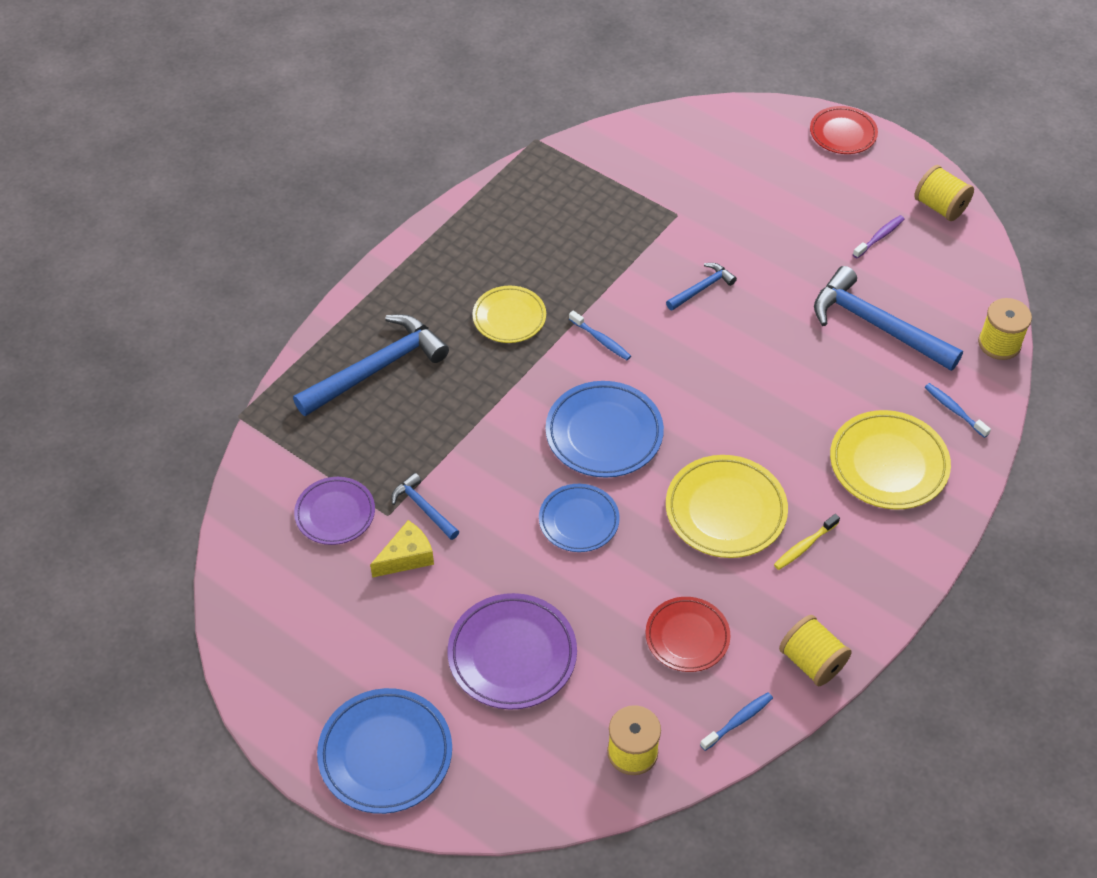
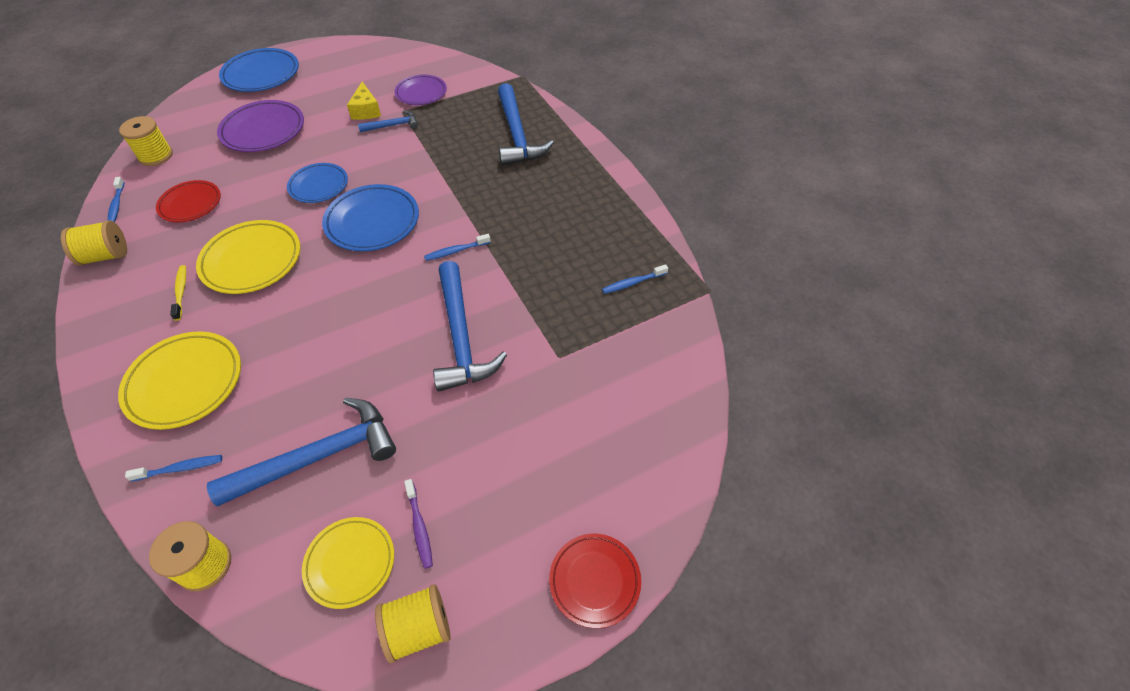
camera: 115 degrees right, 0 degrees up
(509, 317) = (515, 209): yellow plate -> yellow plate (350, 563)
(559, 192) = (632, 283): none -> blue toothbrush
(702, 288) = (461, 337): blue hammer -> blue hammer, size x2.00

